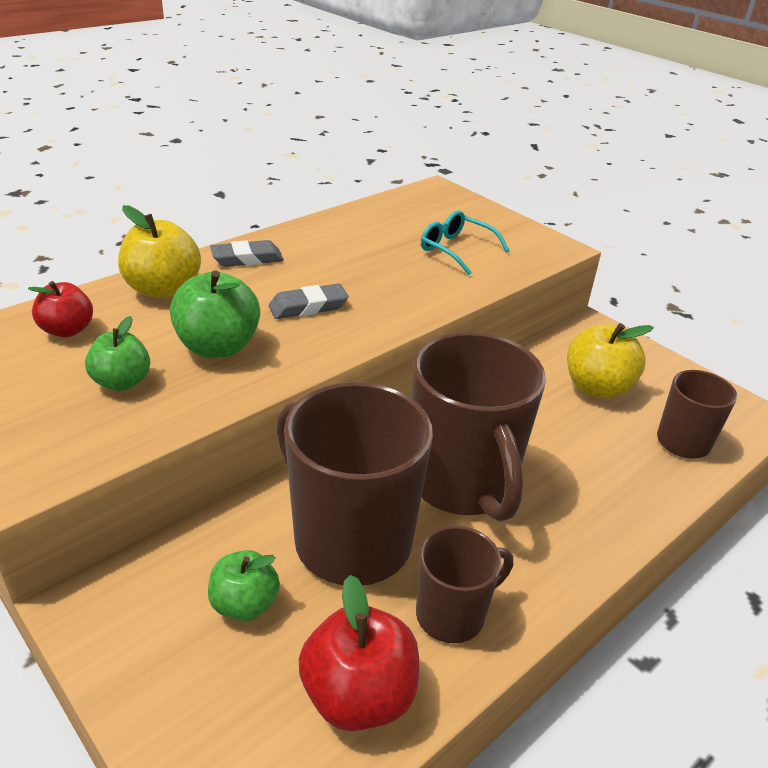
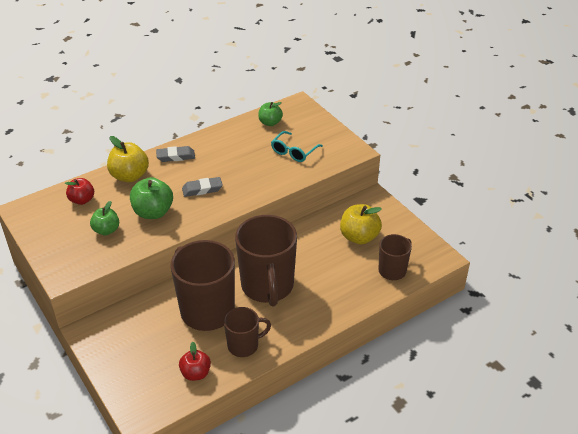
camera: 10 degrees right, 5 degrees up
(244, 604) = (154, 335): green apple -> green apple (270, 123)
(358, 695) = (196, 373): red apple -> red apple, size x0.65
(456, 250) = (294, 152): turquoise glasses -> turquoise glasses turned 105 degrees counterclockwise

